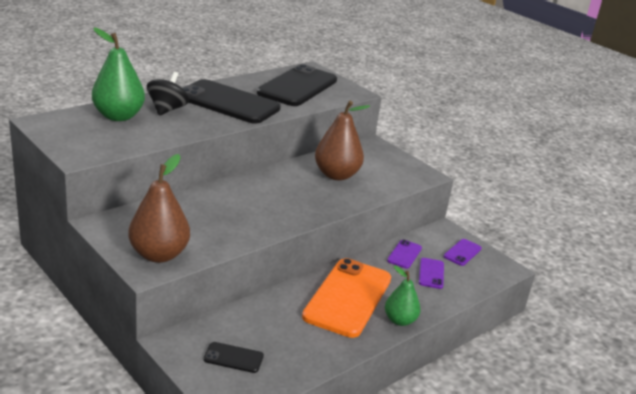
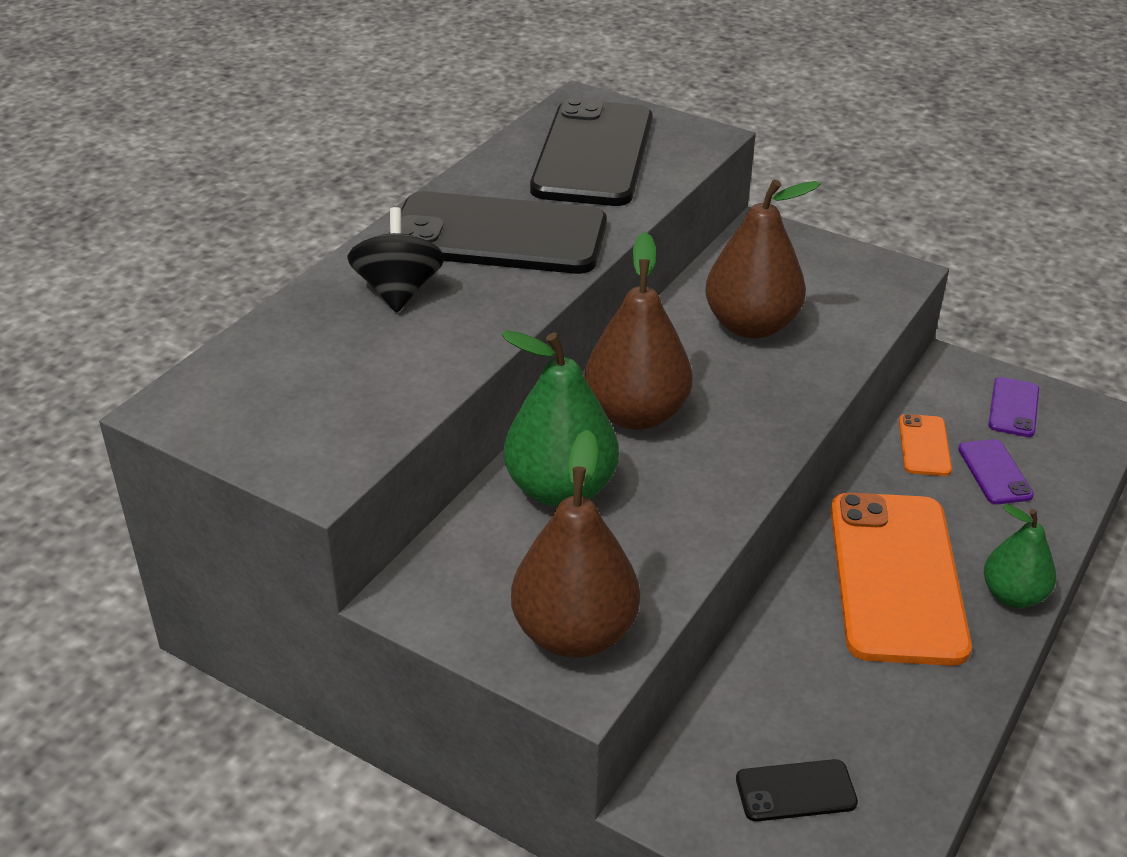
camera: 15 degrees left, 10 degrees up
(118, 116) = (318, 340): green pear -> green pear (561, 489)
(254, 191) = (636, 414): none -> brown pear
(404, 254) = (924, 445): purple phone -> orange phone

